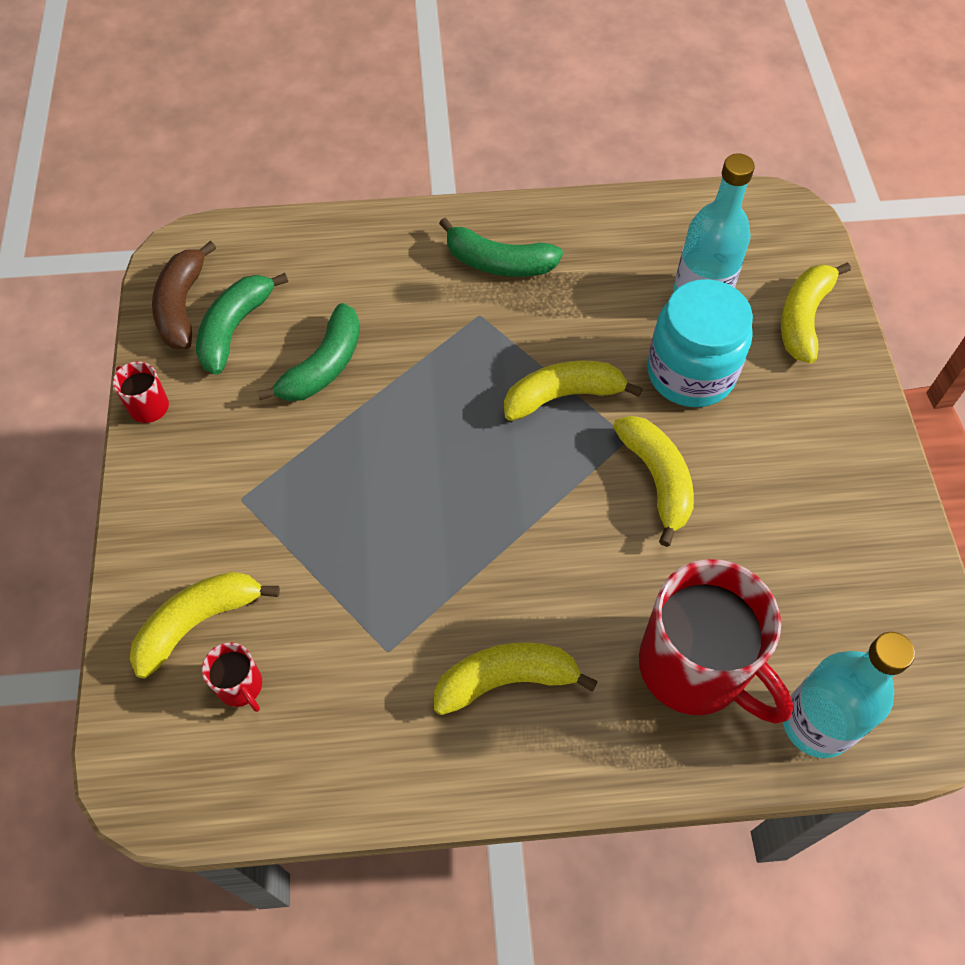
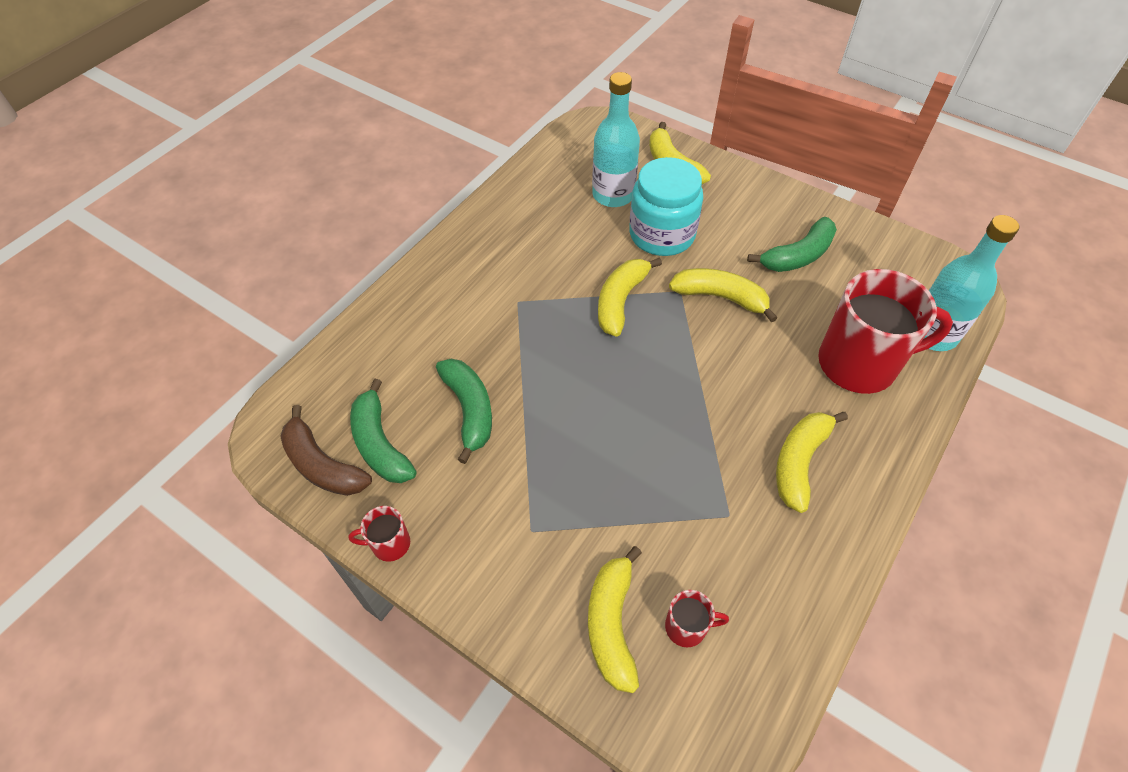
camera: 50 degrees left, 5 degrees down
(498, 263) = (488, 266): green banana -> green banana (798, 256)

